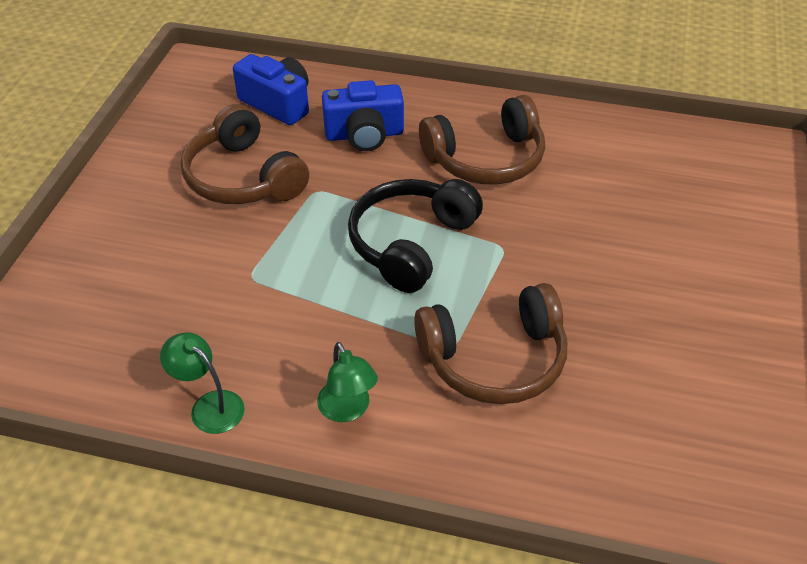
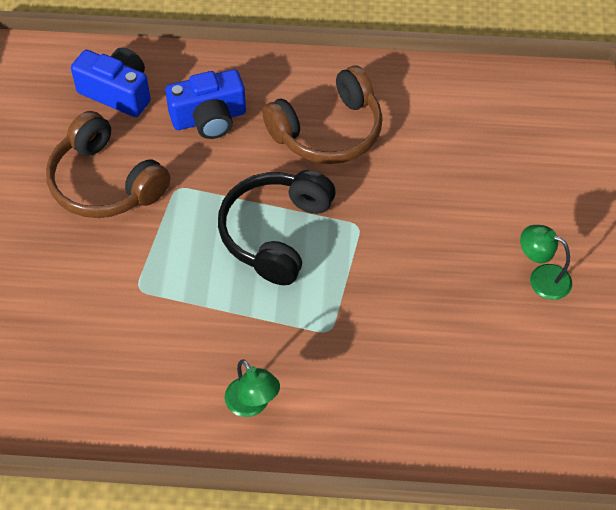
camera: 10 degrees left, 10 degrees up
(209, 406) = (133, 419): green lamp -> green lamp (541, 278)
(495, 360) = (368, 339): brown headphones -> none

